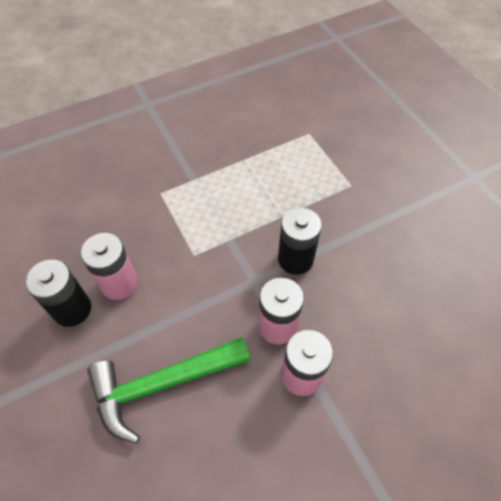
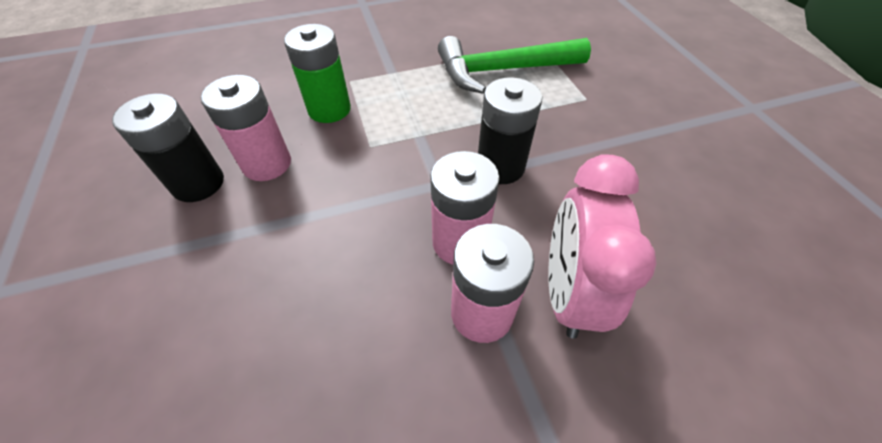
camera: 10 degrees right, 5 degrees down
(152, 225) = (329, 109): none -> green battery
(162, 384) = (278, 291): green hammer -> green hammer (502, 71)
(354, 351) = (568, 292): none -> pink clock

